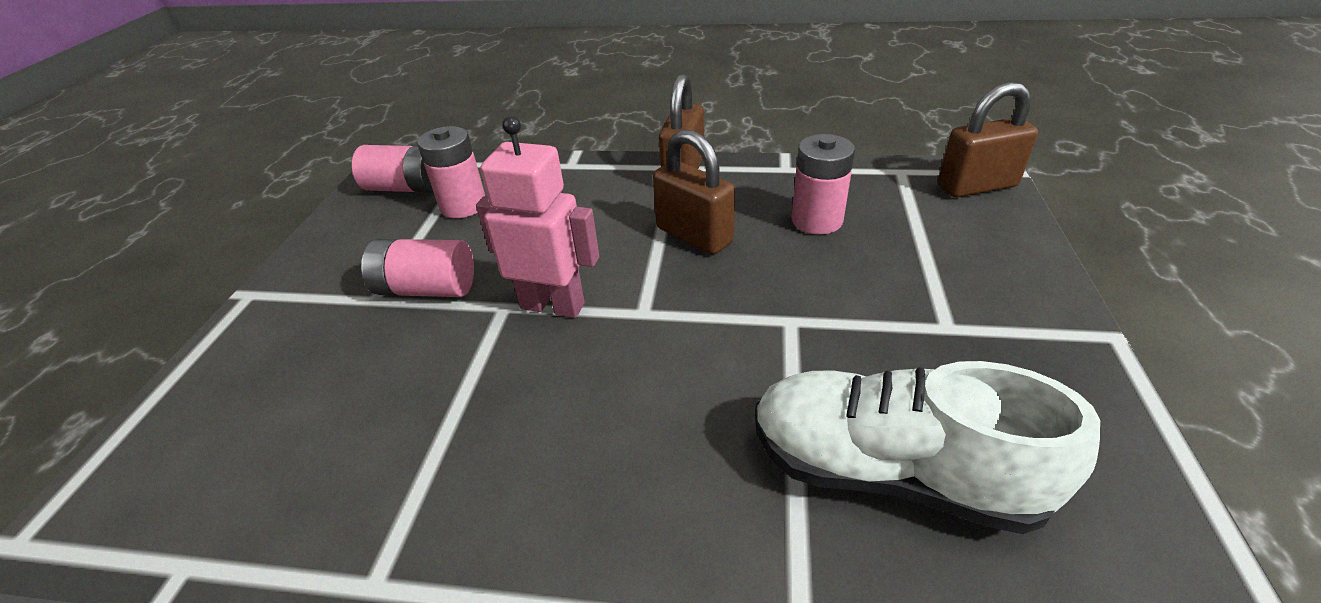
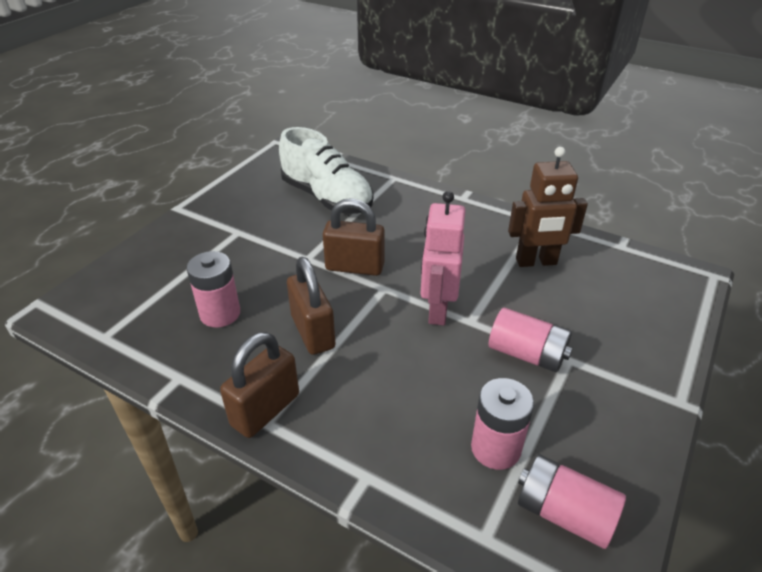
camera: 160 degrees left, 0 degrees up
(394, 447) = (536, 262): none -> brown robot
(553, 305) = (437, 310): pink robot -> pink robot turned 60 degrees clockwise
(976, 186) = (83, 301): brown padlock -> brown padlock (354, 267)

